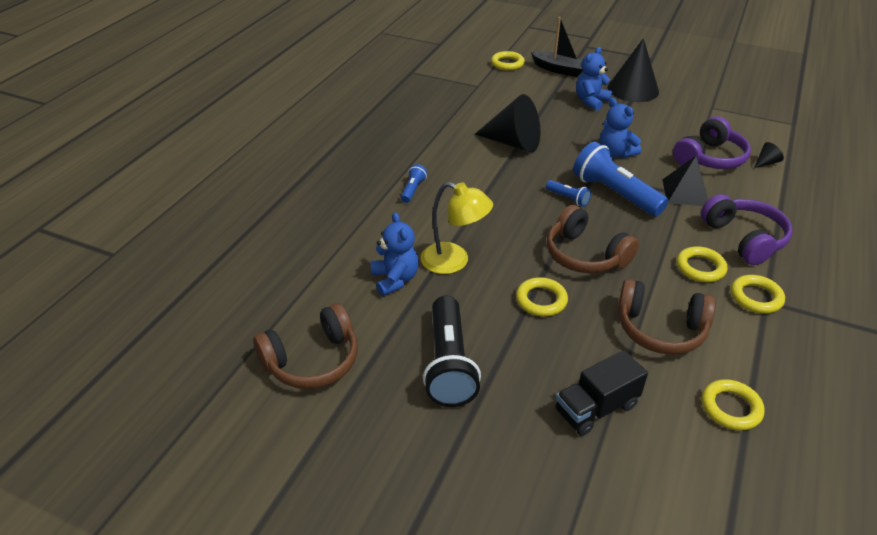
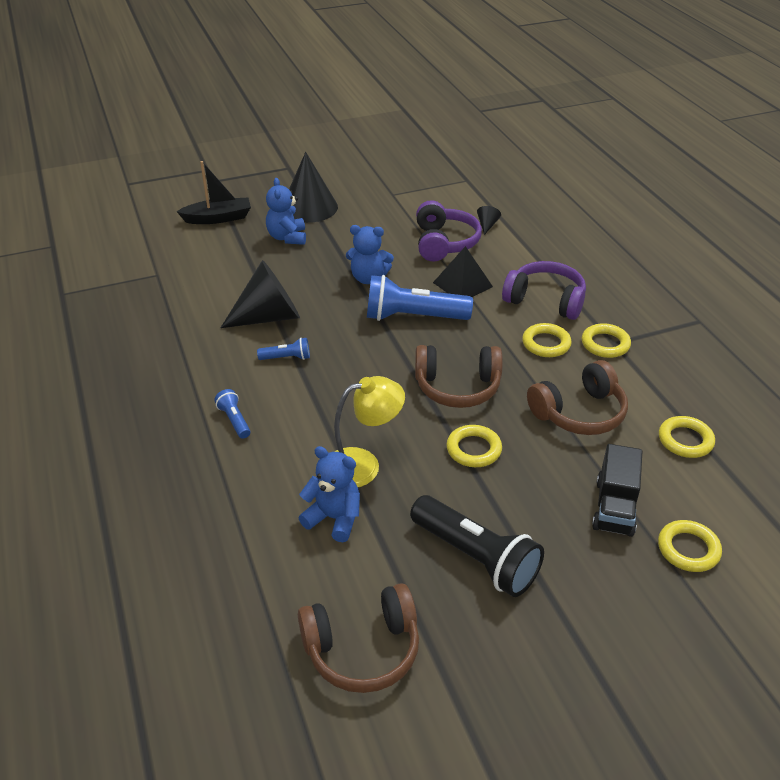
camera: 45 degrees left, 0 degrees up
(312, 360) = (362, 649): brown headphones -> brown headphones turned 60 degrees clockwise
(507, 64) = (157, 235): yellow ring -> yellow ring (688, 549)
(568, 198) = (382, 344): blue flashlight -> blue flashlight (286, 358)

